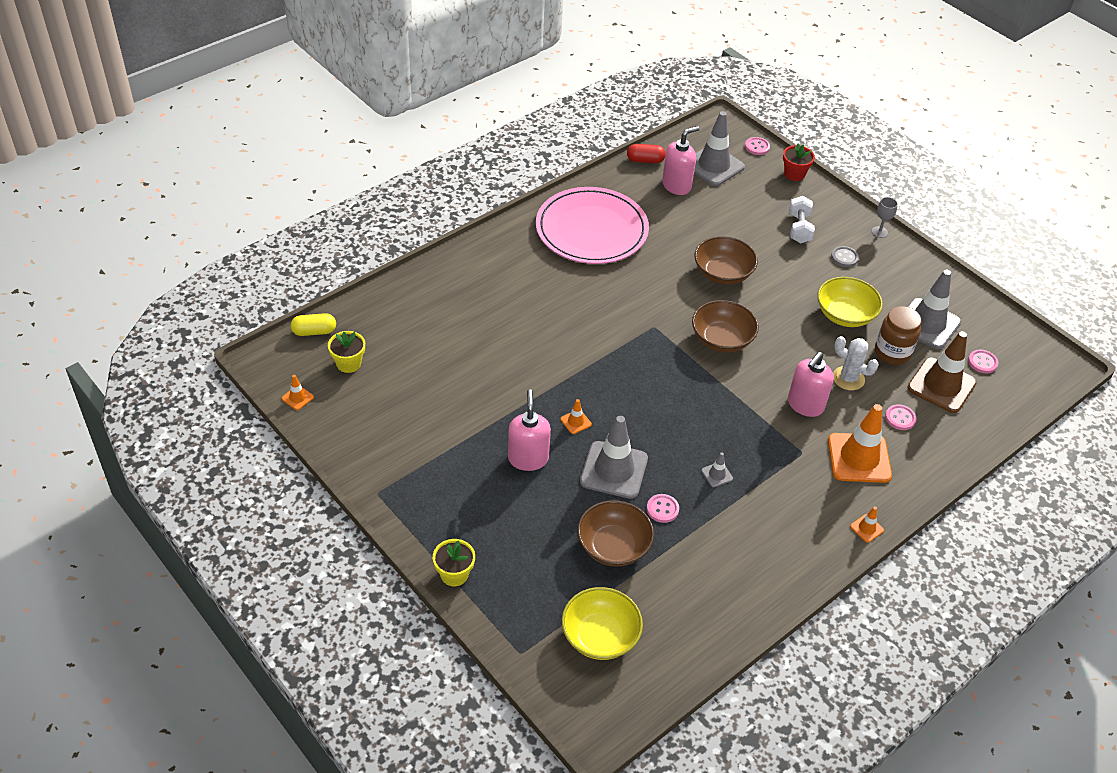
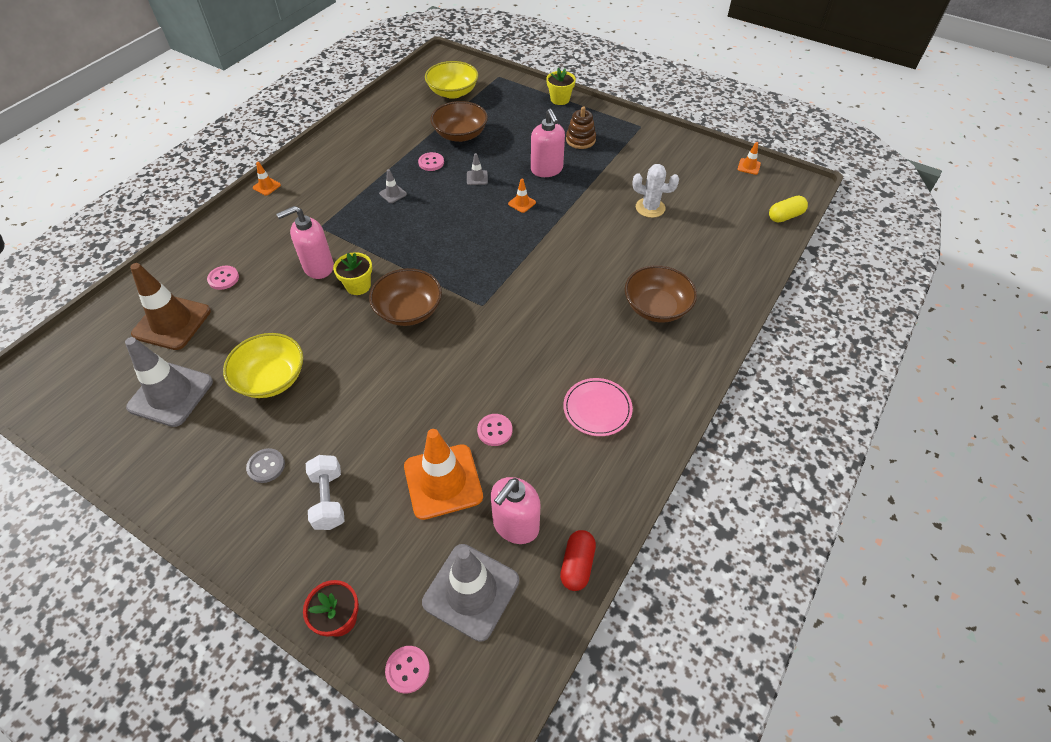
camera: 165 degrees right, 5 degrees up
(348, 363) = (734, 199): yellow flower pot -> yellow flower pot (358, 286)
(465, 492) = (580, 140): none -> brown stacking toy
(591, 230) = (597, 408): pink plate -> pink plate, size x0.47
(614, 470) = (477, 178): grey traffic cone -> grey traffic cone, size x0.43
(645, 160) = (577, 565): red capsule -> red capsule turned 60 degrees counterclockwise
(722, 273) = (422, 393): brown bowl -> brown bowl (656, 307)
(805, 405) = (318, 267): pink soap dispenser -> pink soap dispenser turned 135 degrees counterclockwise
(848, 378) = (273, 304): white cactus -> white cactus (650, 208)
(859, 458) = (268, 234): orange traffic cone -> orange traffic cone (443, 481)
(879, 232) = (210, 531): grey goblet -> none
(892, 353) = (221, 345): brown jar -> none
(982, 362) = (116, 362): pink button -> pink button (495, 430)

